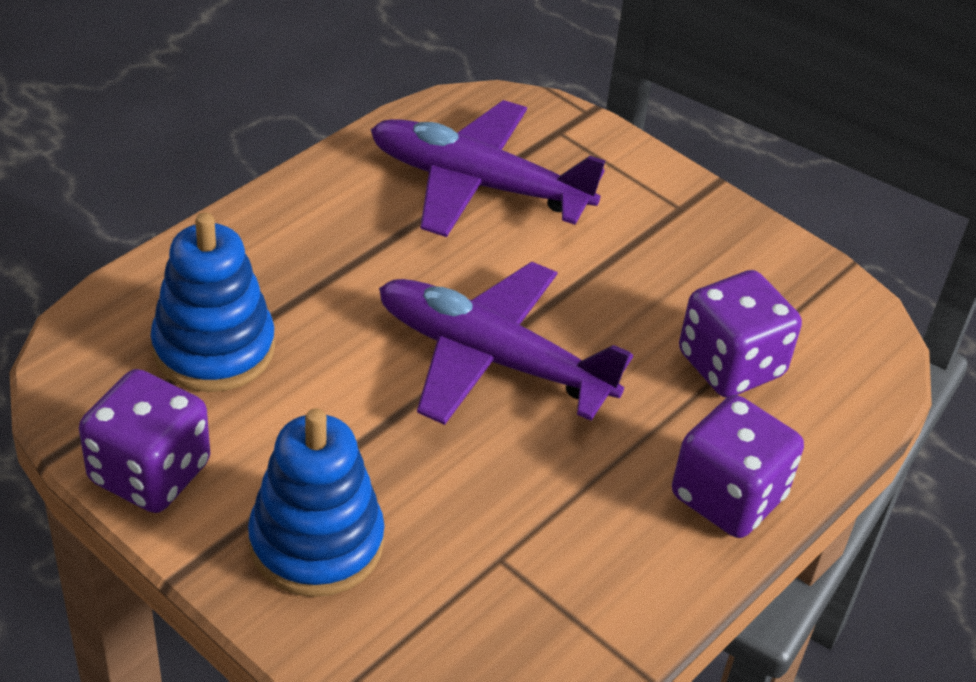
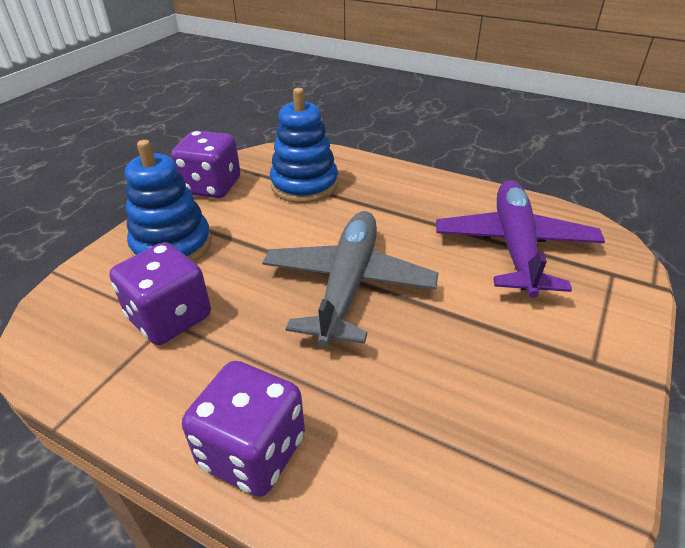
camera: 80 degrees right, 5 degrees down
(493, 359) = (348, 285): purple plane -> grey plane
(730, 364) = (416, 430): purple dice -> purple dice (170, 318)

